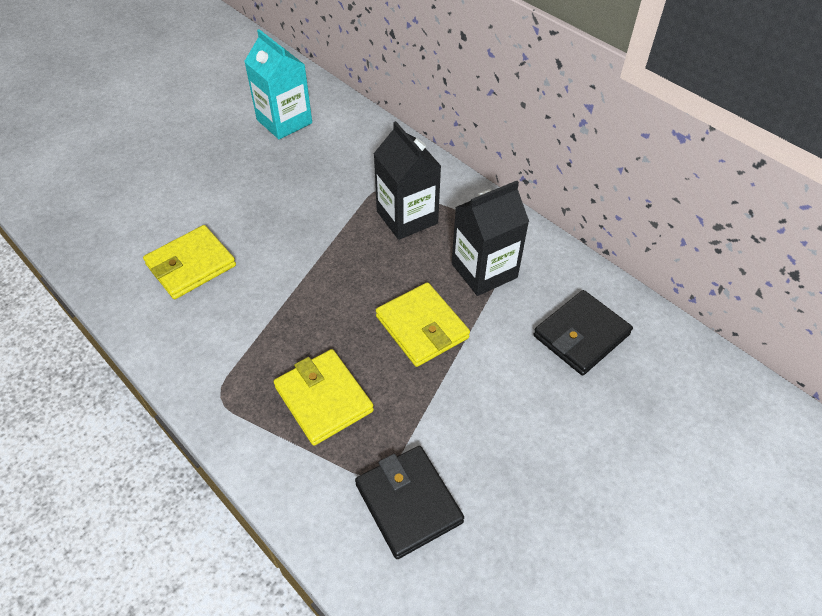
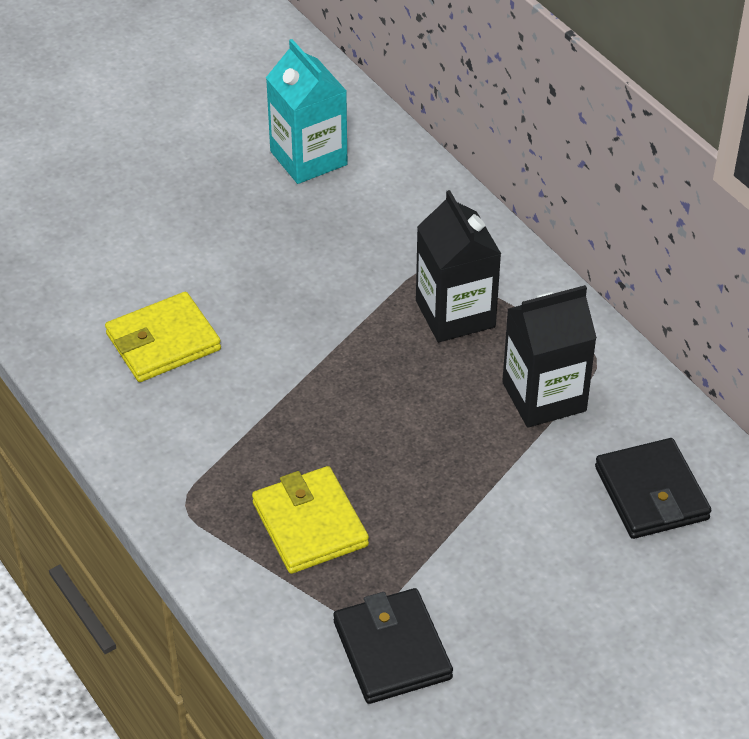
camera: 10 degrees right, 5 degrees down
(422, 327) = (447, 457): yellow wallet -> none
(581, 335) = (651, 493): black wallet -> black wallet turned 75 degrees counterclockwise

